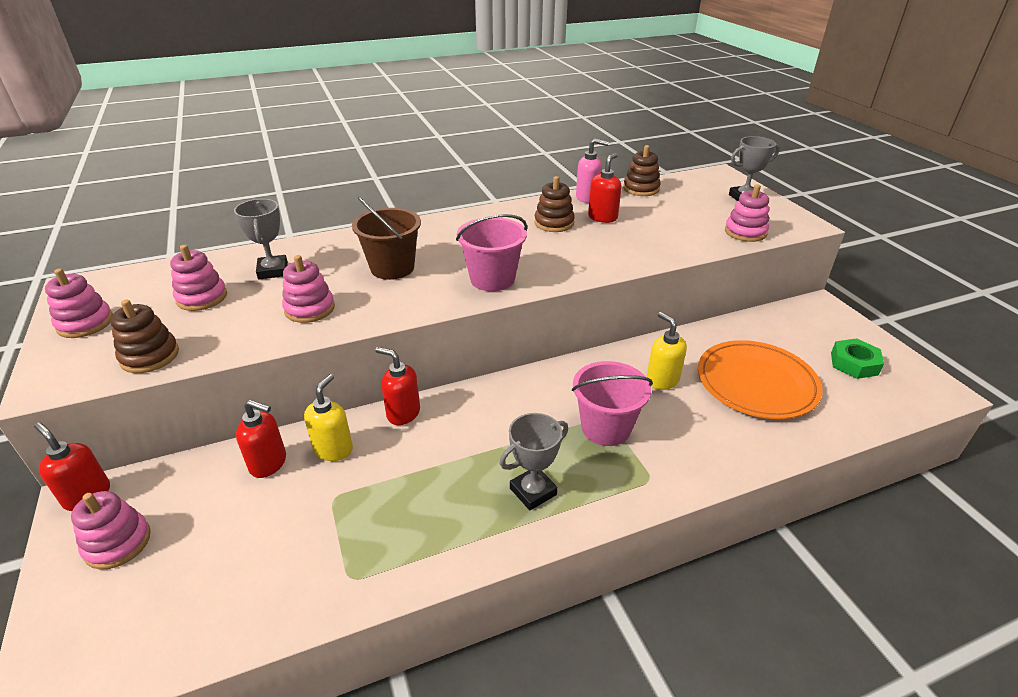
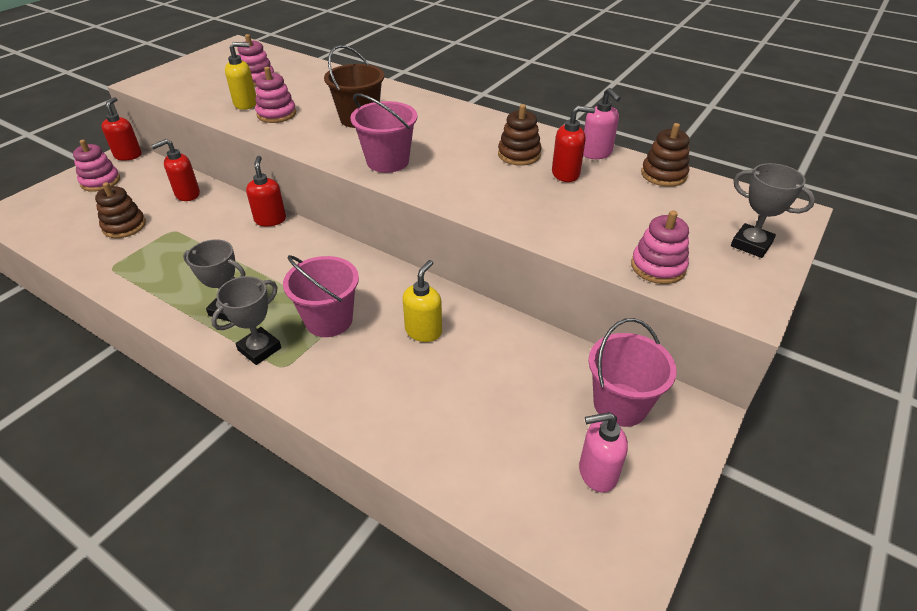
camera: 55 degrees right, 5 degrees up
(85, 323) = (202, 64): pink stacking toy -> none
(150, 356) = (186, 94): brown stacking toy -> brown stacking toy (124, 226)
(269, 463) = (187, 194): red soap dispenser -> red soap dispenser turned 75 degrees clockwise
(273, 271) = (310, 84): grey trophy -> grey trophy (259, 349)
(333, 449) = (215, 210): yellow soap dispenser -> yellow soap dispenser (246, 104)
(756, 383) = (479, 397): orange plate -> none
(797, 328) = (620, 404): none -> pink bucket
(854, 363) = (597, 473): green nut -> pink soap dispenser

